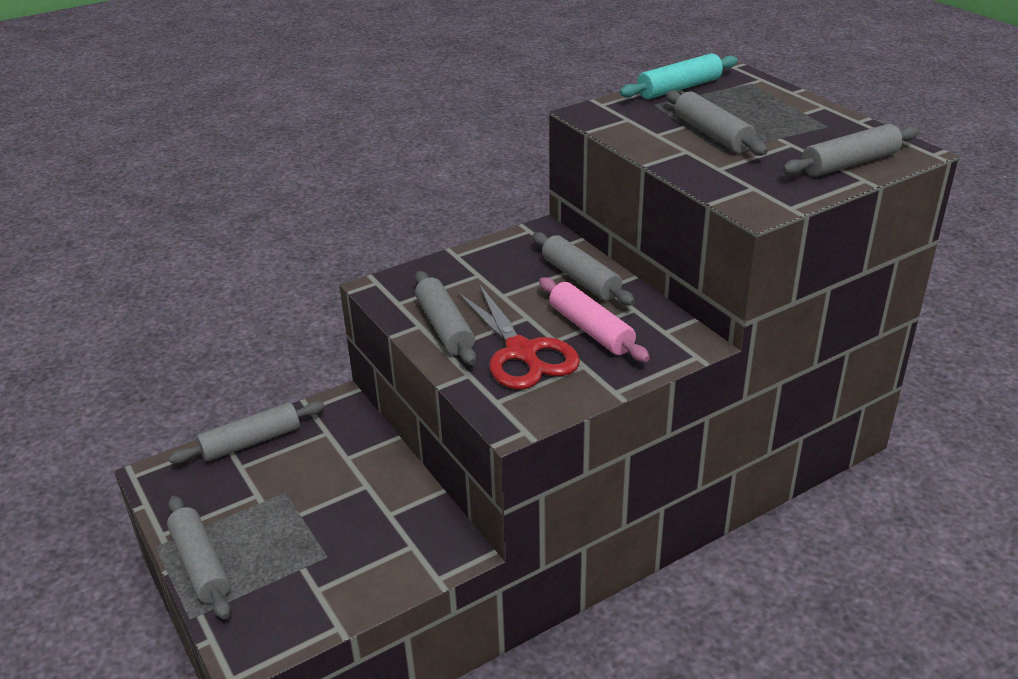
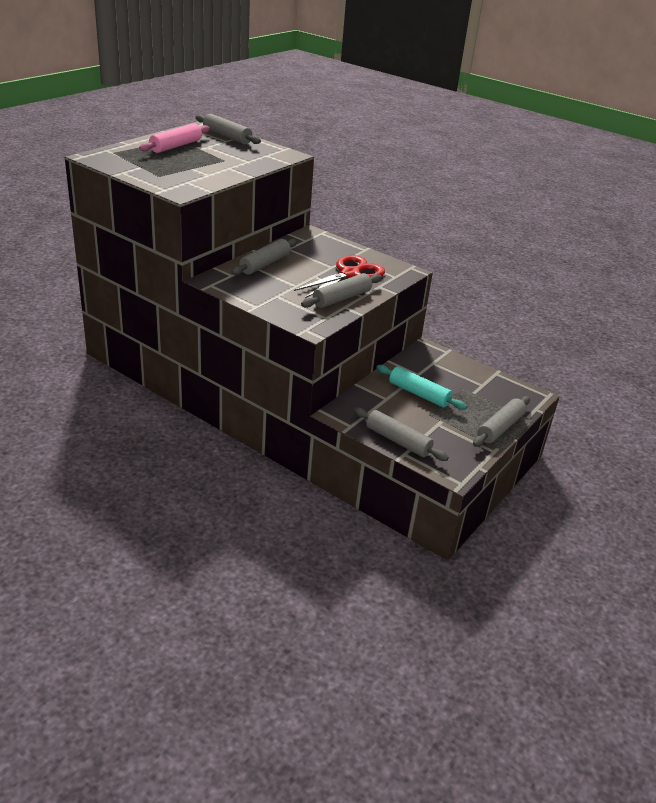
camera: 115 degrees left, 0 degrees up
(591, 330) = (316, 258): pink rolling pin -> pink rolling pin (176, 146)
(679, 88) = (128, 169): turquoise rolling pin -> turquoise rolling pin (419, 394)
(712, 134) = (203, 162): grey rolling pin -> none

